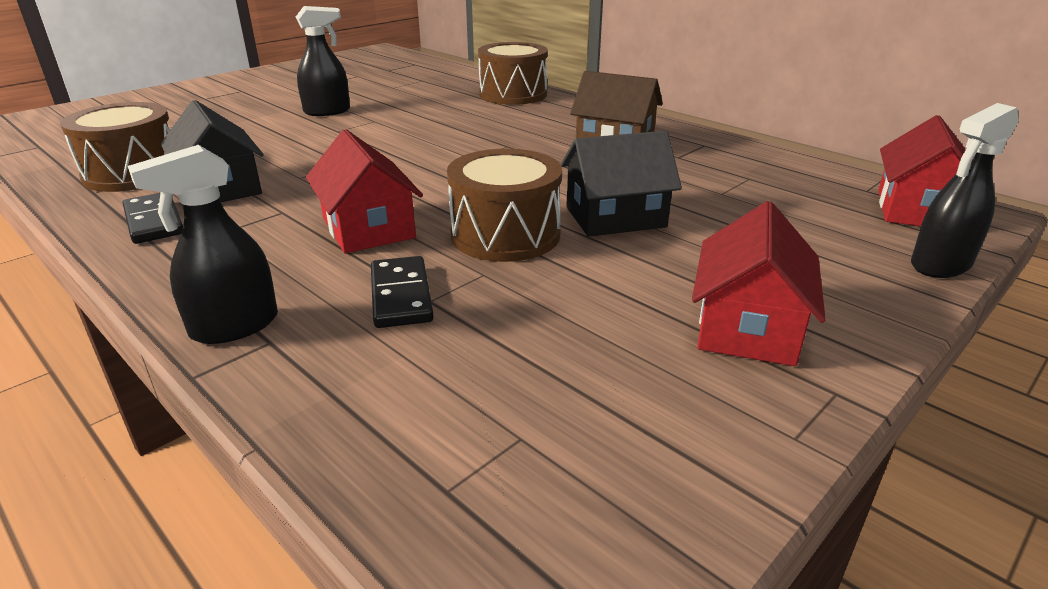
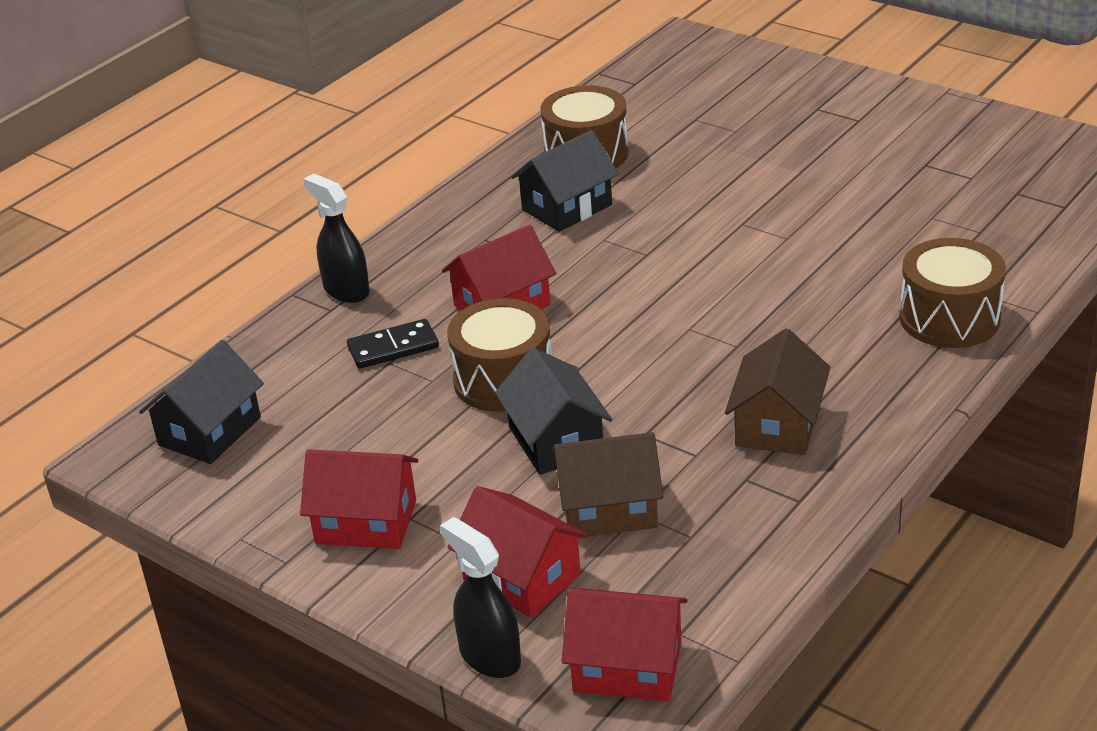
camera: 85 degrees right, 5 degrees up
(154, 221) = (493, 201): black domino -> none
(327, 111) = (805, 199): black spray bottle -> none
(522, 474) = (209, 431): none -> black house
(717, 203) = (608, 509): none -> brown house
(820, 244) = (521, 577): none -> red house

